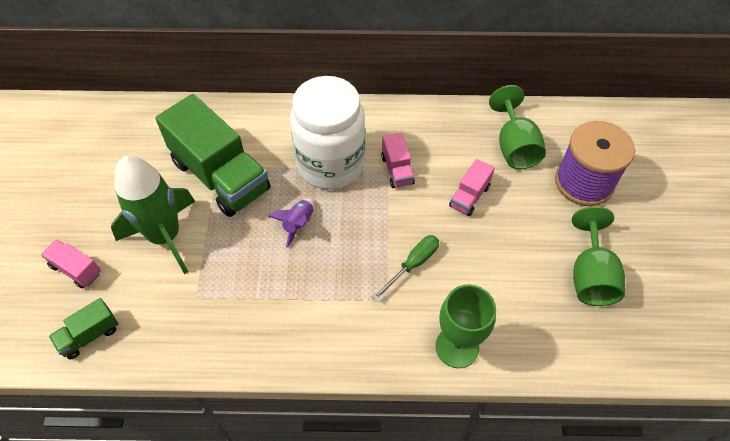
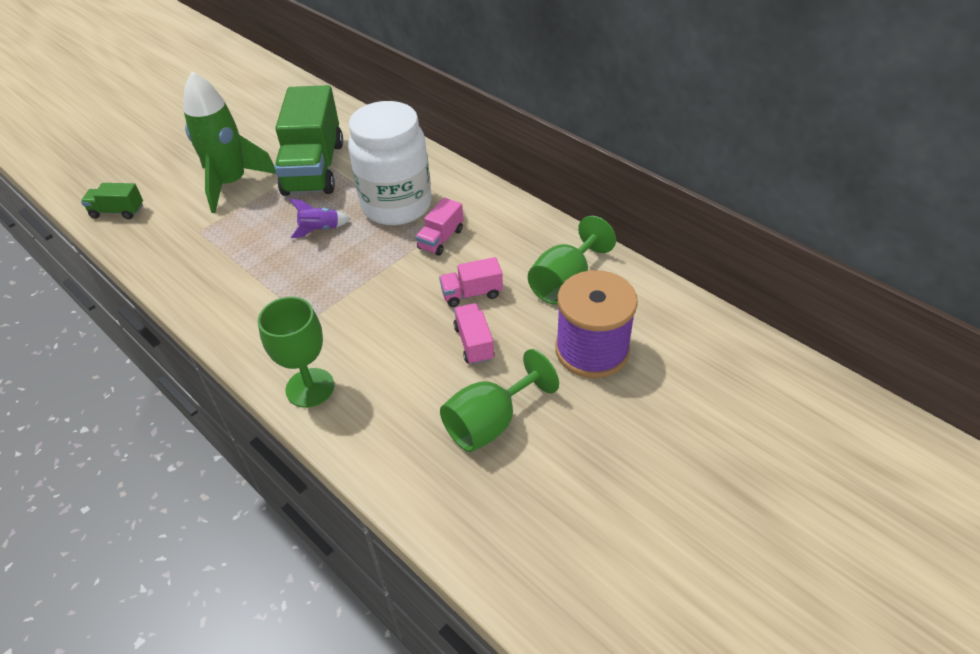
camera: 45 degrees right, 10 degrees down
(76, 269) = (161, 170): pink truck -> pink truck (474, 343)
(413, 265) = (359, 310): green screwdriver -> none

